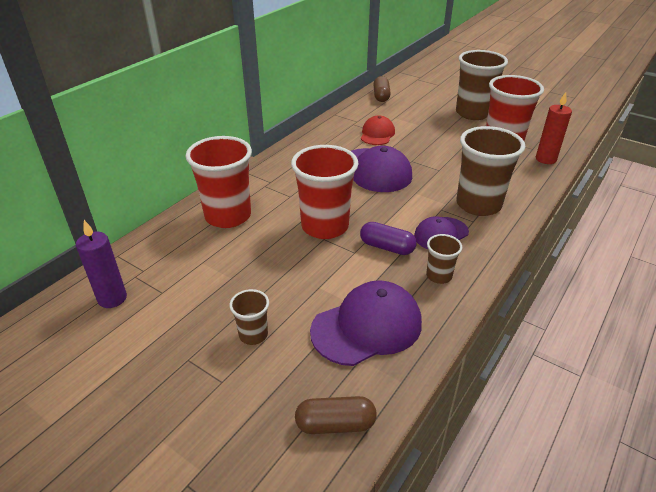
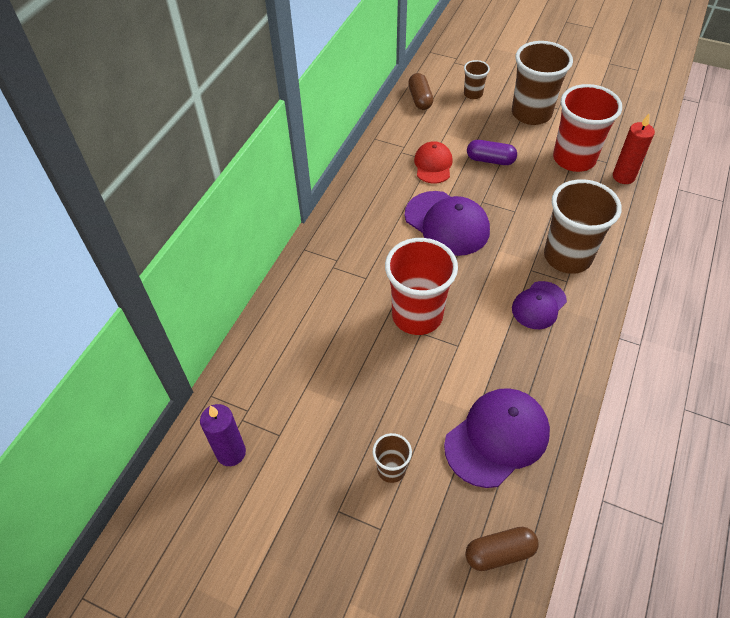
camera: 10 degrees left, 15 degrees up
(228, 216) = (308, 319): red cup -> none
(387, 247) = (489, 333): purple capsule -> purple capsule (490, 160)
(439, 276) = (549, 362): brown cup -> brown cup (473, 94)

